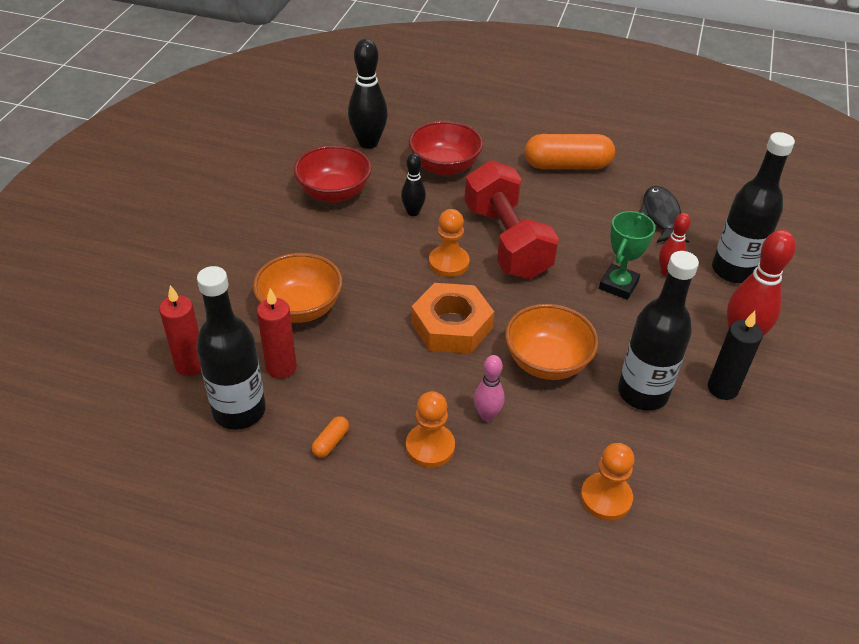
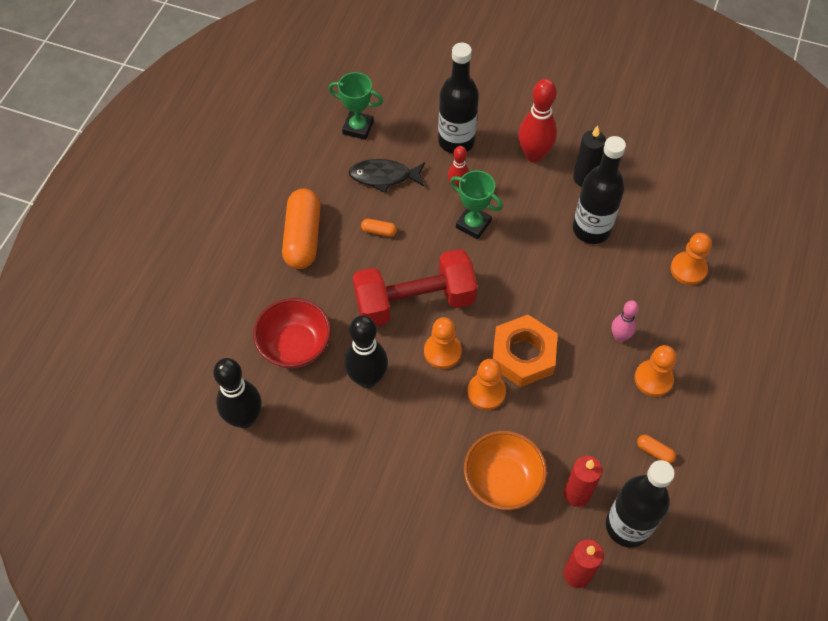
camera: 85 degrees left, 15 degrees up
(334, 193) = (331, 453): red bowl -> none
(403, 296) = (486, 392): none -> orange pawn
(413, 212) = (367, 379): black bowling pin -> black bowling pin, size x1.74
(547, 362) = (562, 288): orange bowl -> none
(588, 214) = (379, 231): none -> orange capsule
(719, 195) = (358, 128): none -> green trophy

